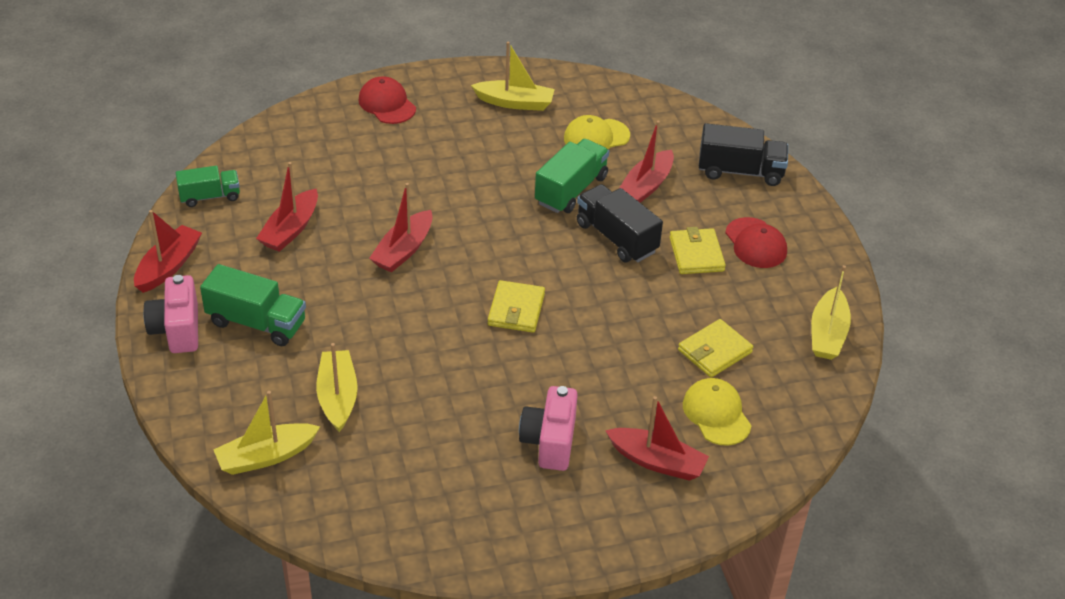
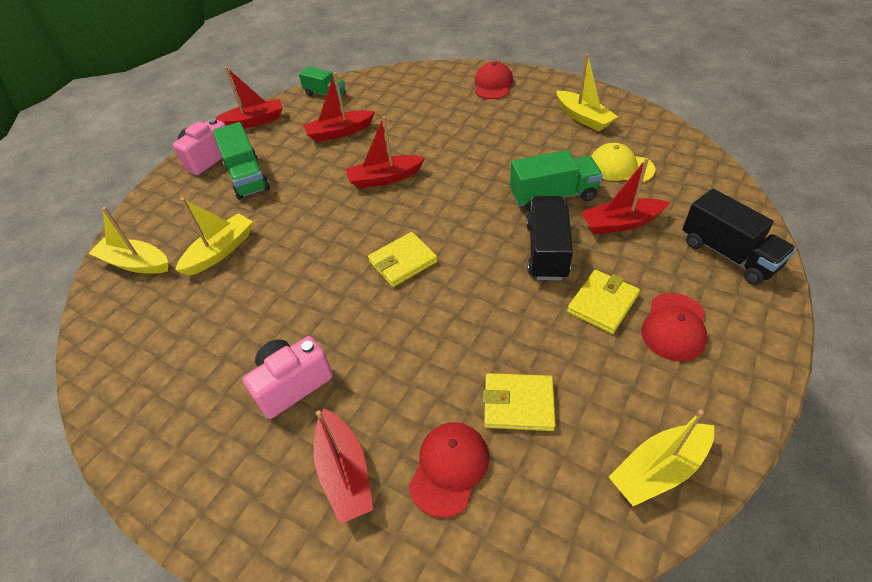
camera: 50 degrees right, 5 degrees up
(716, 414) = (449, 468): yellow cap -> red cap

